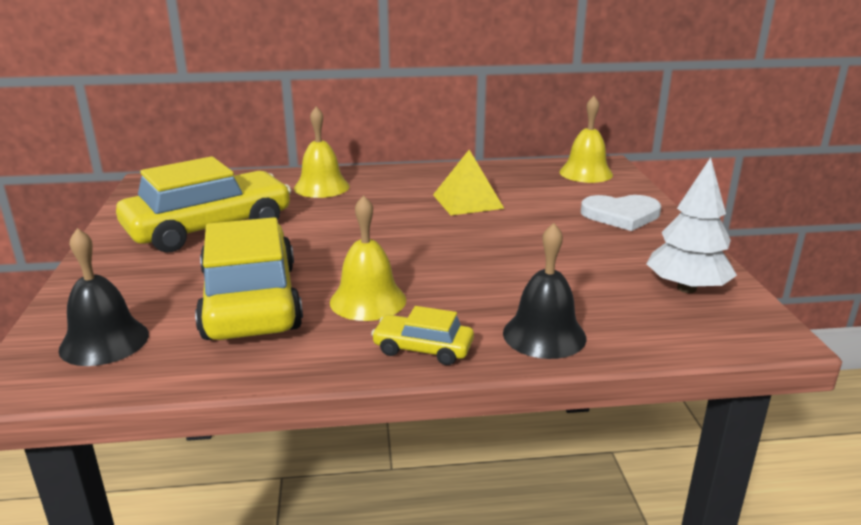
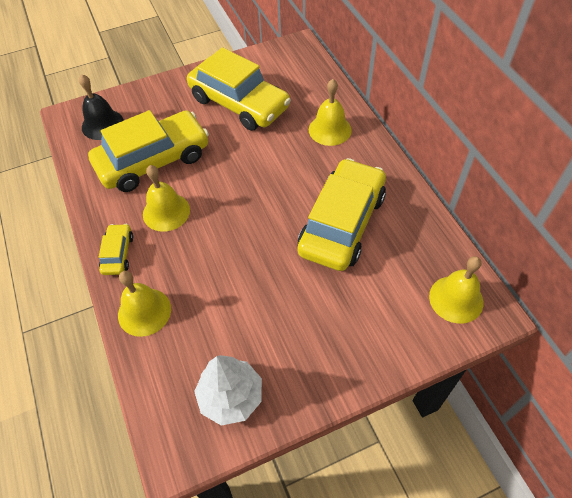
camera: 75 degrees right, 30 degrees up
(467, 201) = (342, 223): yellow pyramid -> yellow car
(544, 335) = (144, 312): black bell -> yellow bell
(621, 215) = (360, 339): white heart -> none

